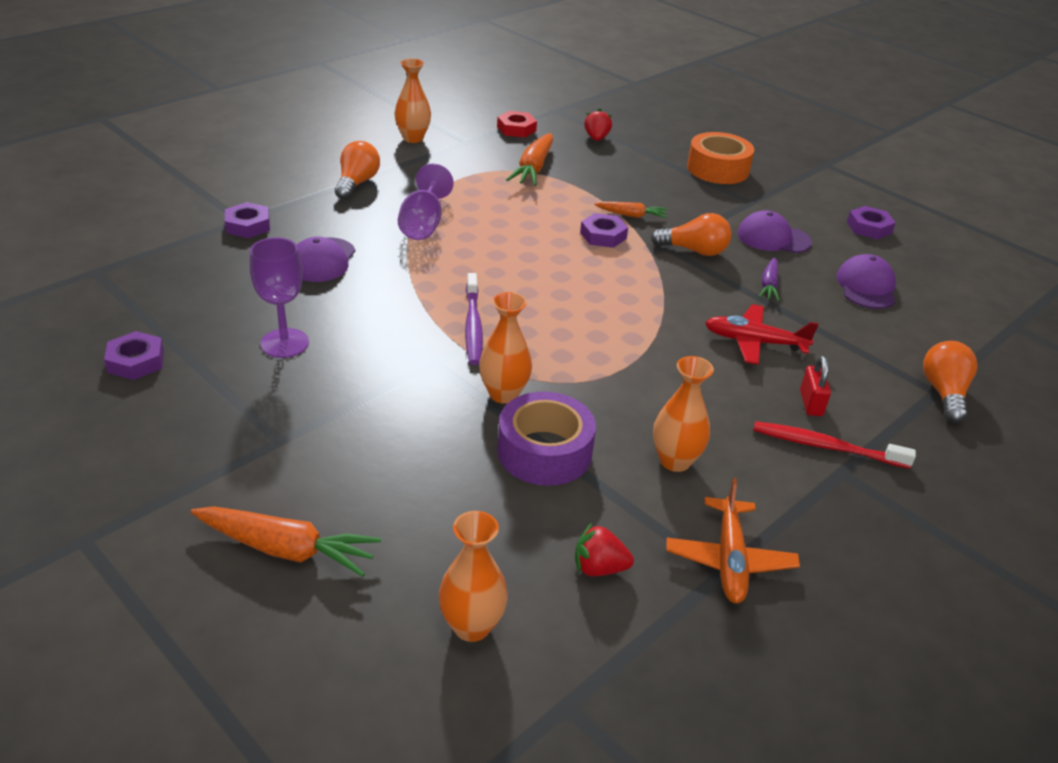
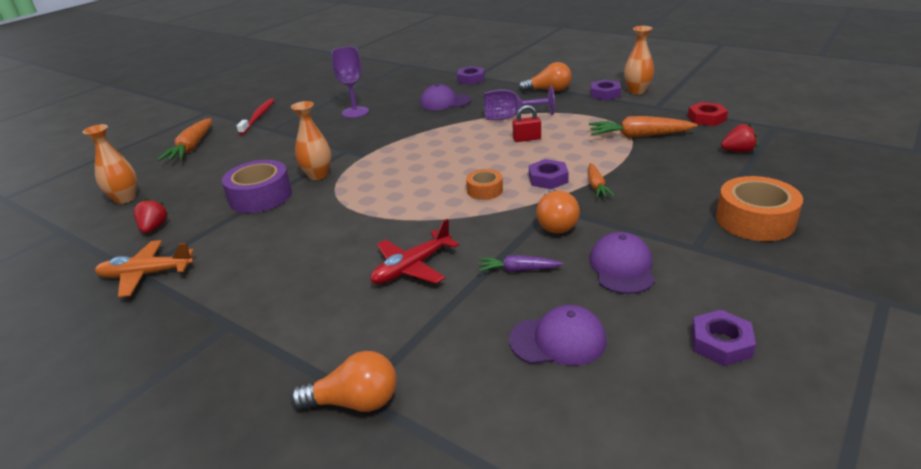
camera: 85 degrees right, 5 degrees down
(136, 361) = (331, 89): purple nut -> purple nut (605, 94)
(473, 325) = (391, 154): purple toothbrush -> none
(611, 275) = (485, 190): none -> orange tape
(675, 461) = (249, 243): orange vase -> none
(754, 342) = (412, 267): red plane -> red plane turned 135 degrees counterclockwise
(811, 403) = (324, 304): red padlock -> red padlock (527, 139)
(827, 447) = (263, 316): red toothbrush -> red toothbrush (258, 117)

